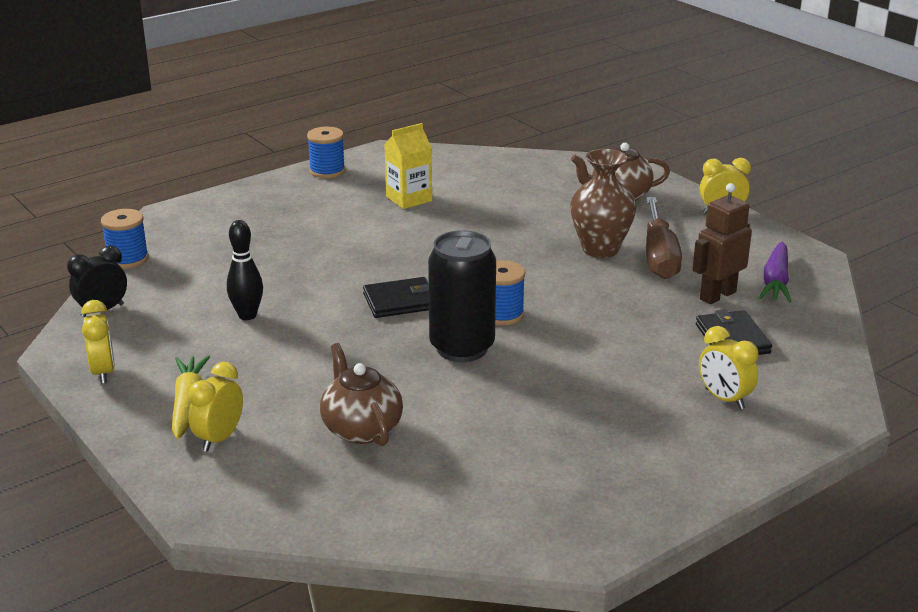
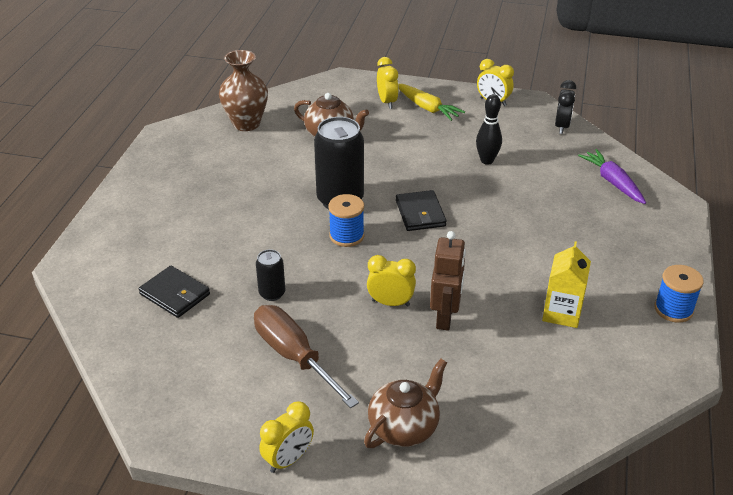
camera: 140 degrees right, 10 degrees up
(128, 259) = (620, 159): blue spool -> none
(400, 301) = (420, 213): black wallet -> black wallet turned 45 degrees counterclockwise
(600, 249) = (348, 338): brown vase -> brown vase (246, 124)
(633, 301) = (272, 293): none -> black can
(717, 295) = (214, 334): brown robot -> brown robot (445, 317)
(724, 399) = (150, 242): yellow clock -> yellow clock (390, 303)
(775, 281) = (176, 377): purple carrot -> purple carrot (612, 182)

